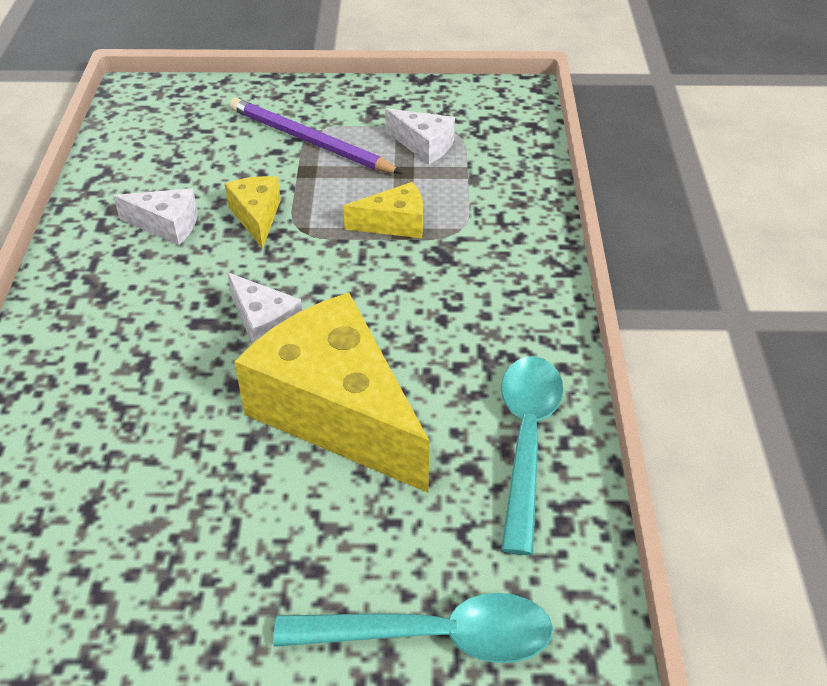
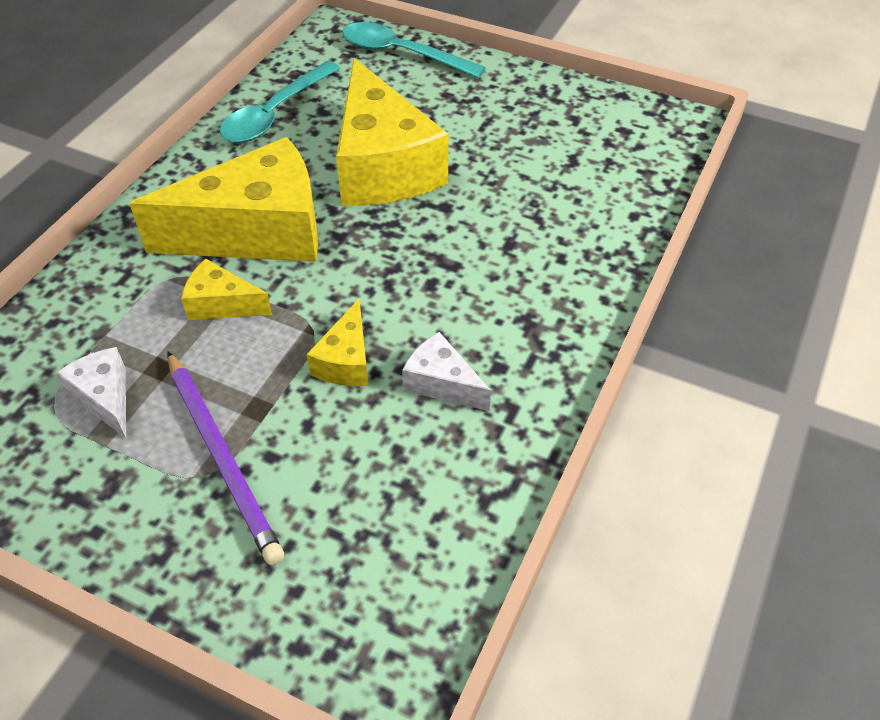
camera: 155 degrees left, 5 degrees up
(264, 324) = (399, 245): white cheese -> none
(418, 291) = (257, 232): none -> yellow cheese

